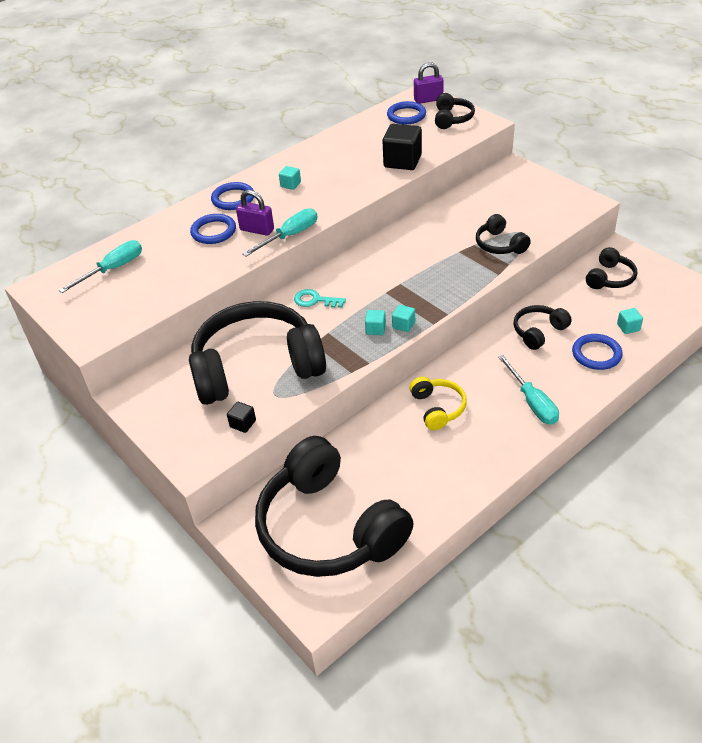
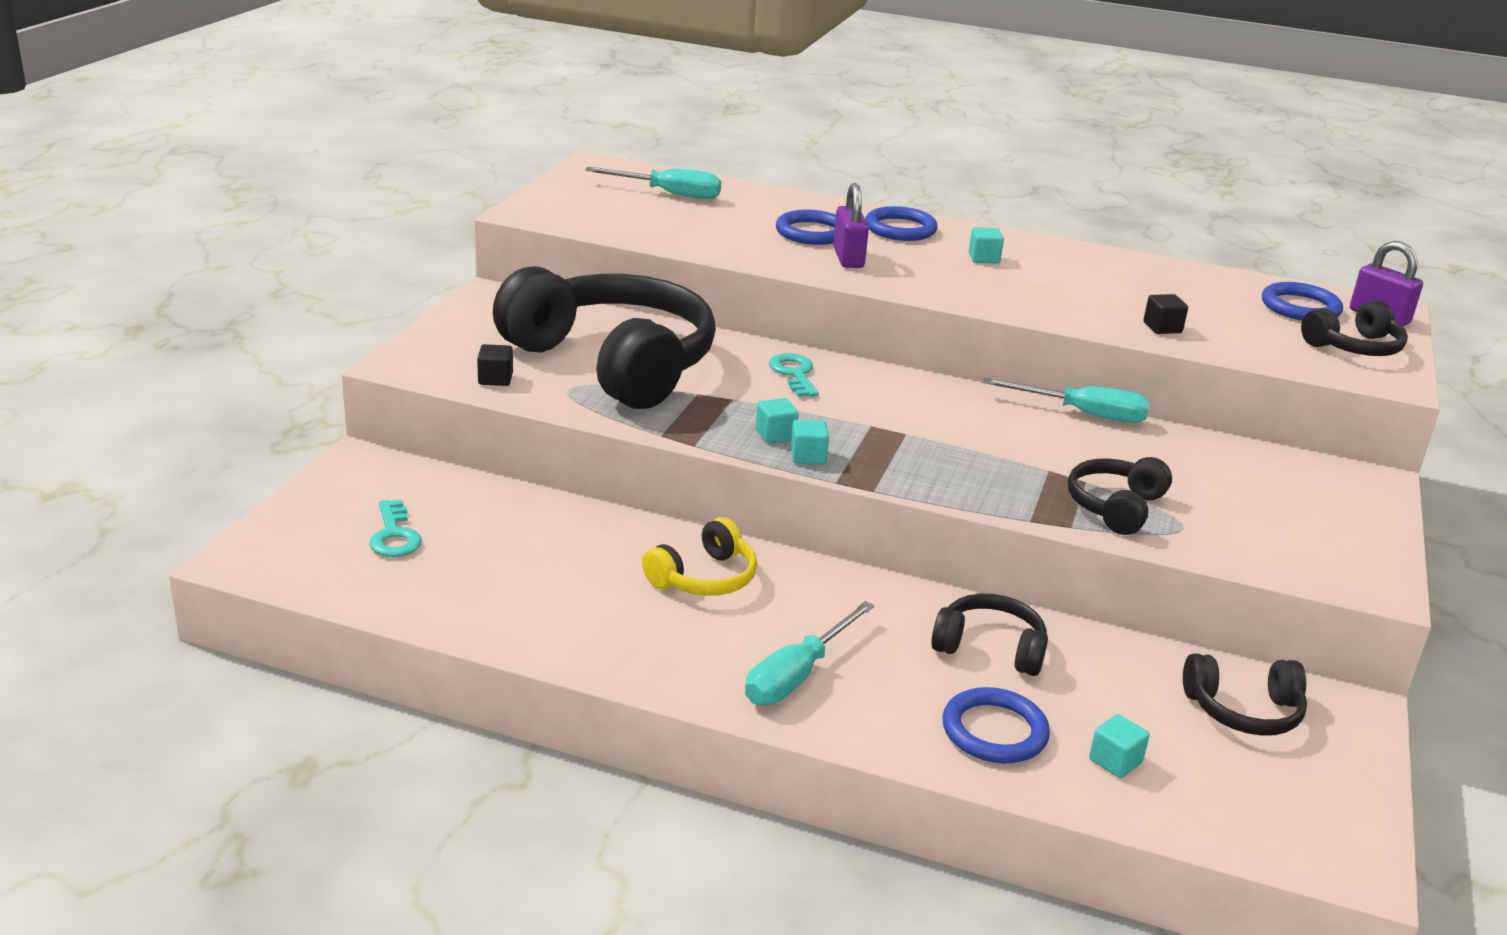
camera: 55 degrees right, 15 degrees down
(290, 236) = (860, 282): turquoise screwdriver -> turquoise screwdriver (1083, 414)
(329, 527) = (394, 535): black headphones -> turquoise key
(402, 161) = (1162, 328): black cube -> black cube, size x0.48

